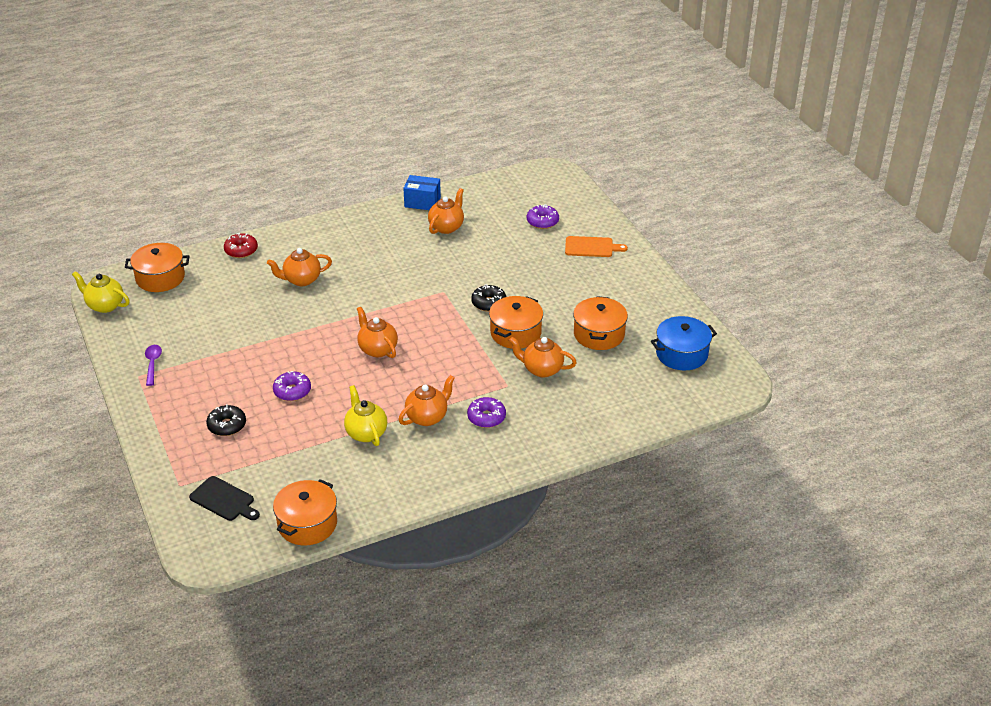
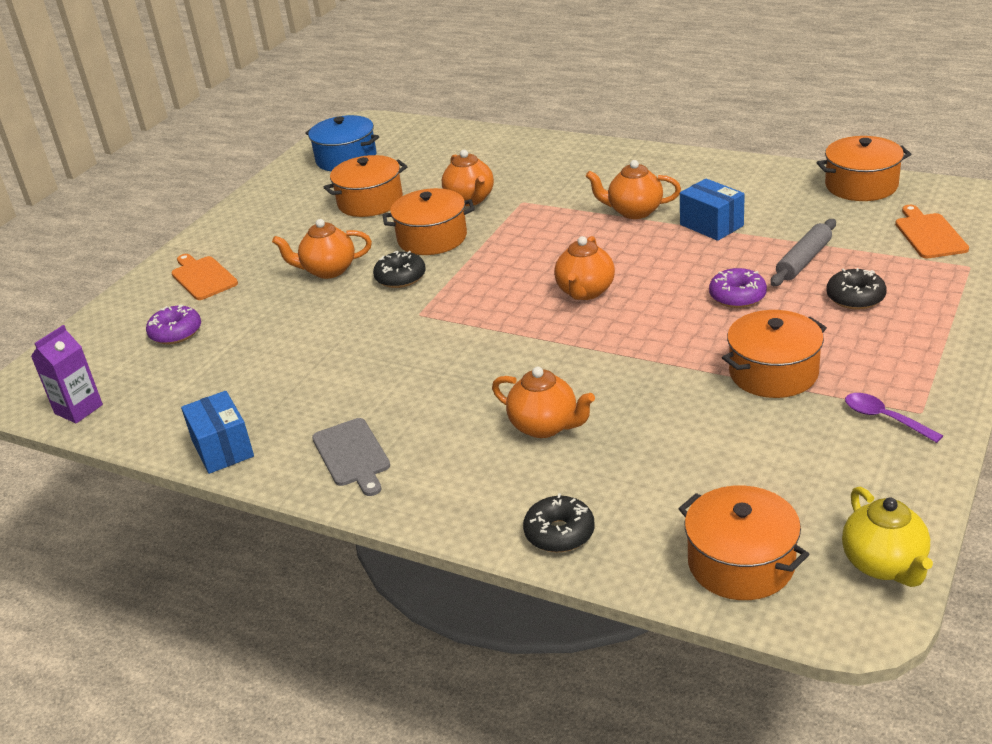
camera: 125 degrees left, 5 degrees down
(153, 364) = (884, 418): purple spoon -> purple spoon turned 90 degrees clockwise
(224, 500) = (929, 234): black cutting board -> orange cutting board
(226, 358) = (773, 373): none -> orange pot
(241, 250) = (559, 533): red donut -> black donut
(281, 436) = (803, 260): none -> grey rolling pin
(365, 228) = (352, 455): none -> grey cutting board
(366, 433) = (711, 225): yellow teapot -> blue box
(446, 227) = (269, 391): orange teapot -> orange teapot (328, 270)
(486, 417) = (583, 188): purple donut -> none
(513, 179) = (78, 409): none -> purple carton

